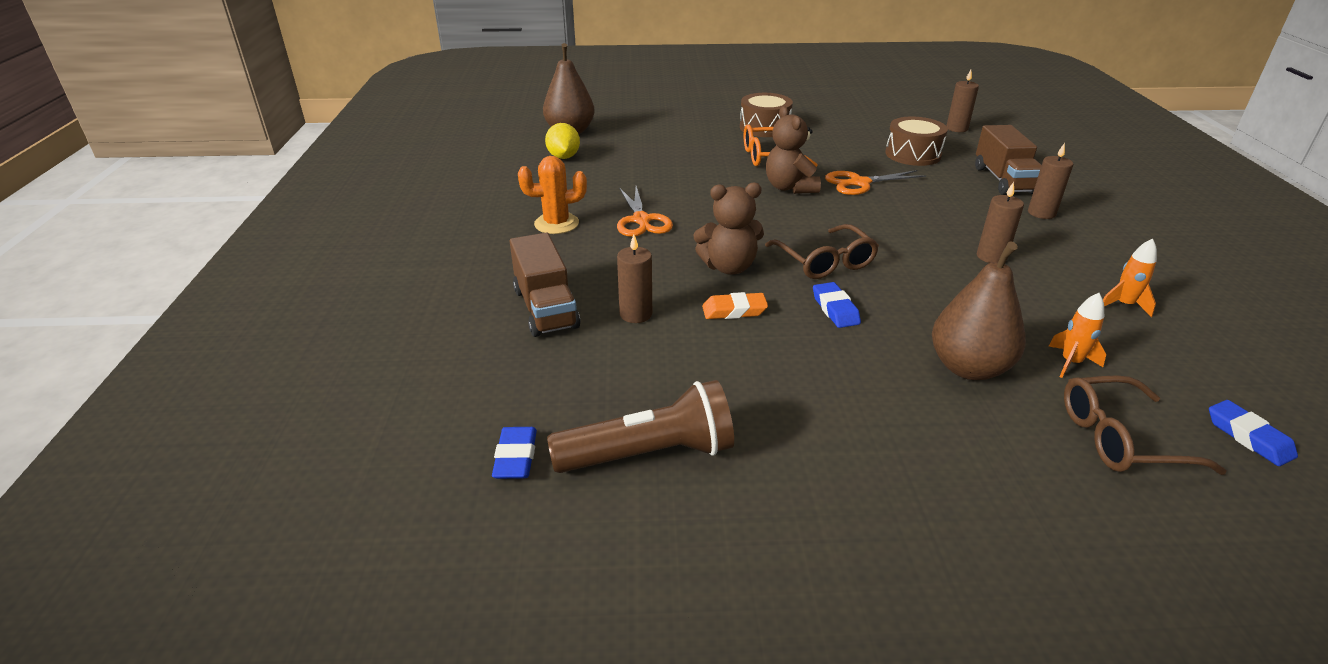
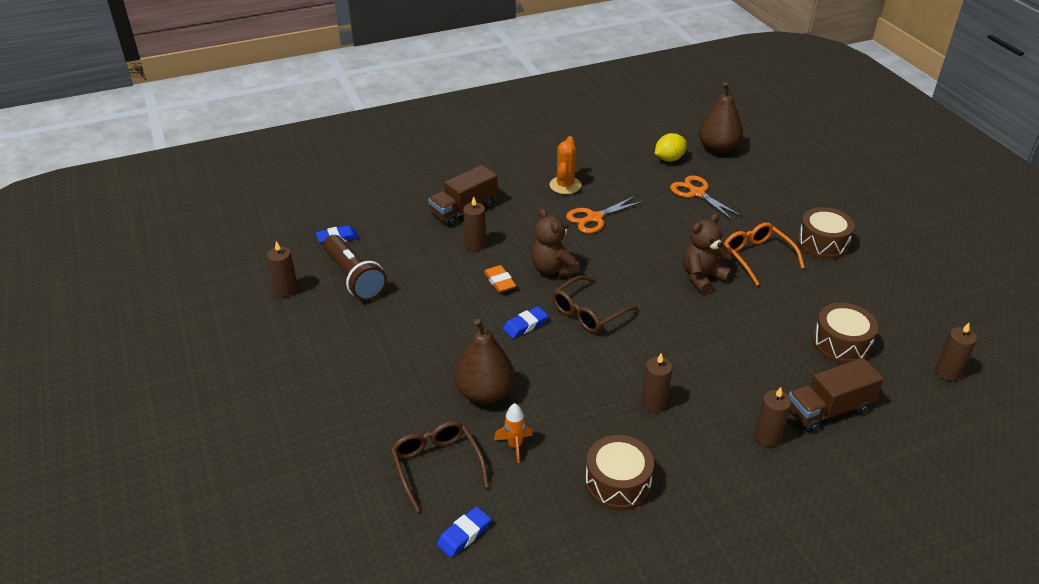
camera: 70 degrees right, 5 degrees up
(556, 224) = (565, 185): orange cactus -> orange cactus turned 45 degrees clockwise
(636, 558) = (286, 289): none -> brown candle
(859, 183) = (743, 315): orange scissors -> orange scissors (697, 193)
(1123, 305) = (617, 483): orange rocket -> brown drum

